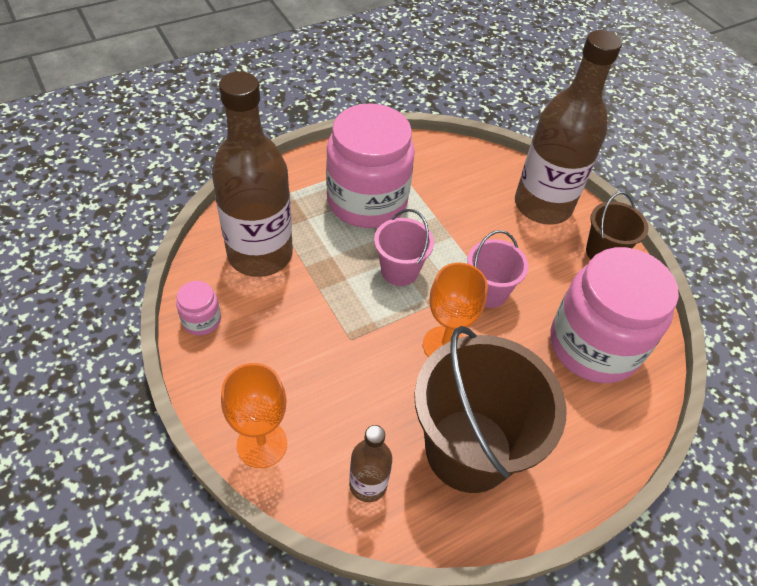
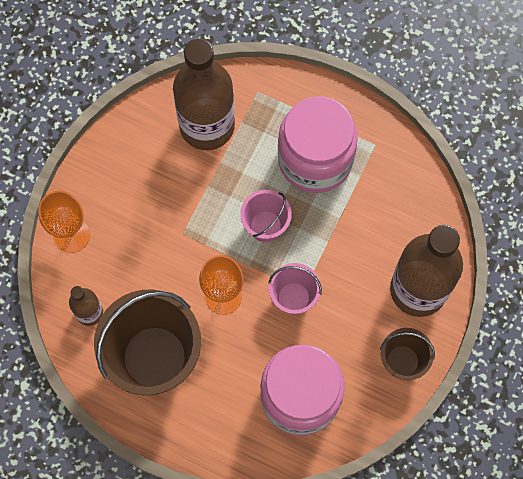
camera: 60 degrees right, 20 degrees up
(201, 320) = (127, 133): pink jar -> none

